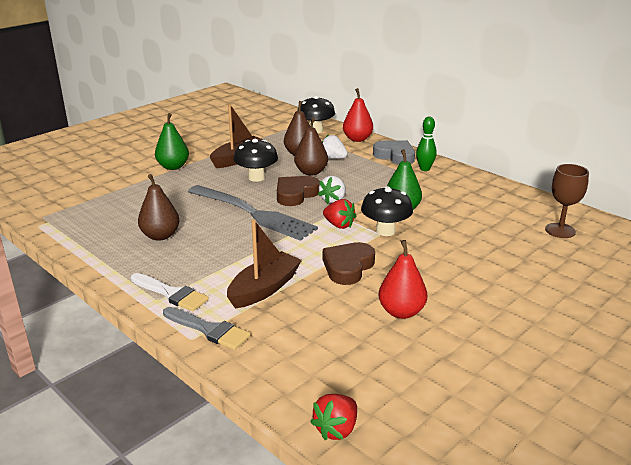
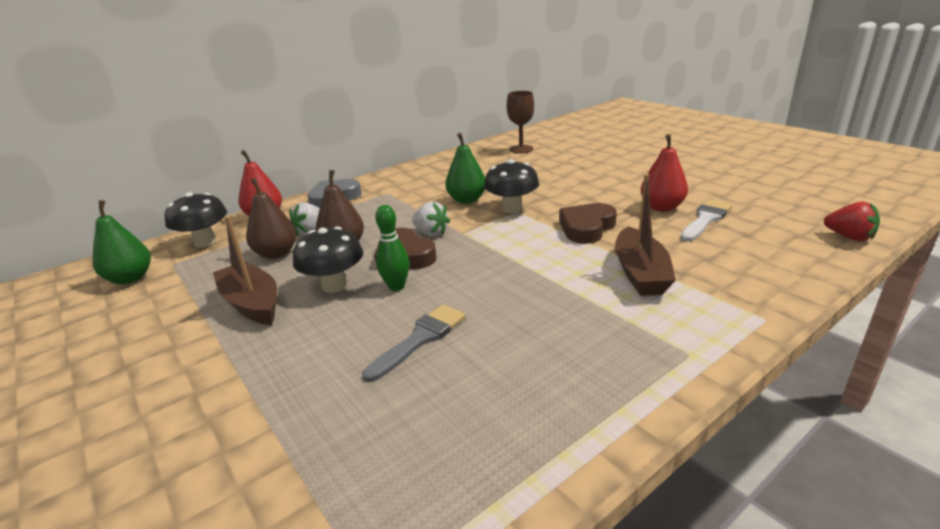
camera: 80 degrees left, 0 degrees up
(160, 236) = (502, 368): brown pear -> none
(171, 294) = (671, 342): white brush -> white brush (705, 219)
(173, 167) = (227, 376): green pear -> green pear (130, 278)
(209, 330) = (741, 307): grey brush -> grey brush (420, 339)
(254, 214) = (450, 284): grey fork -> none
(264, 289) = (640, 273): brown boat -> brown boat turned 135 degrees counterclockwise
(339, 225) = (494, 231): red strawberry -> none
(348, 267) = (586, 228): brown heart -> brown heart turned 90 degrees clockwise
(424, 169) = (377, 186): green bowling pin -> green bowling pin (396, 286)

